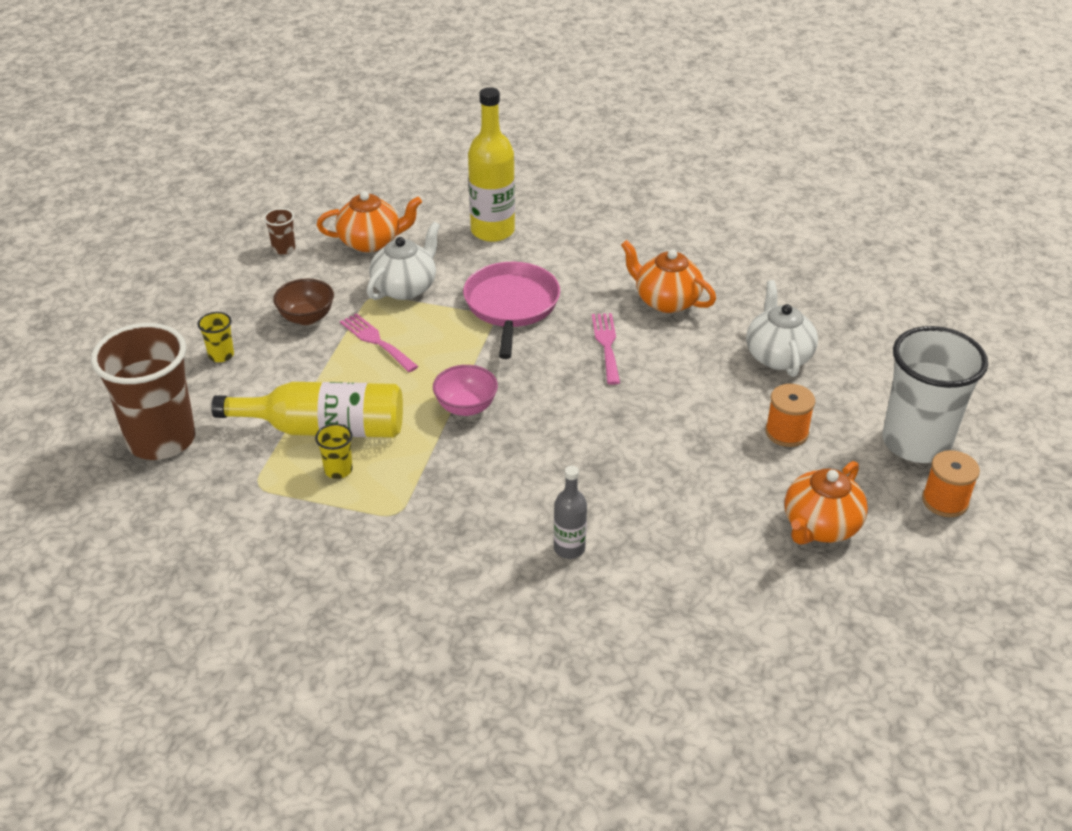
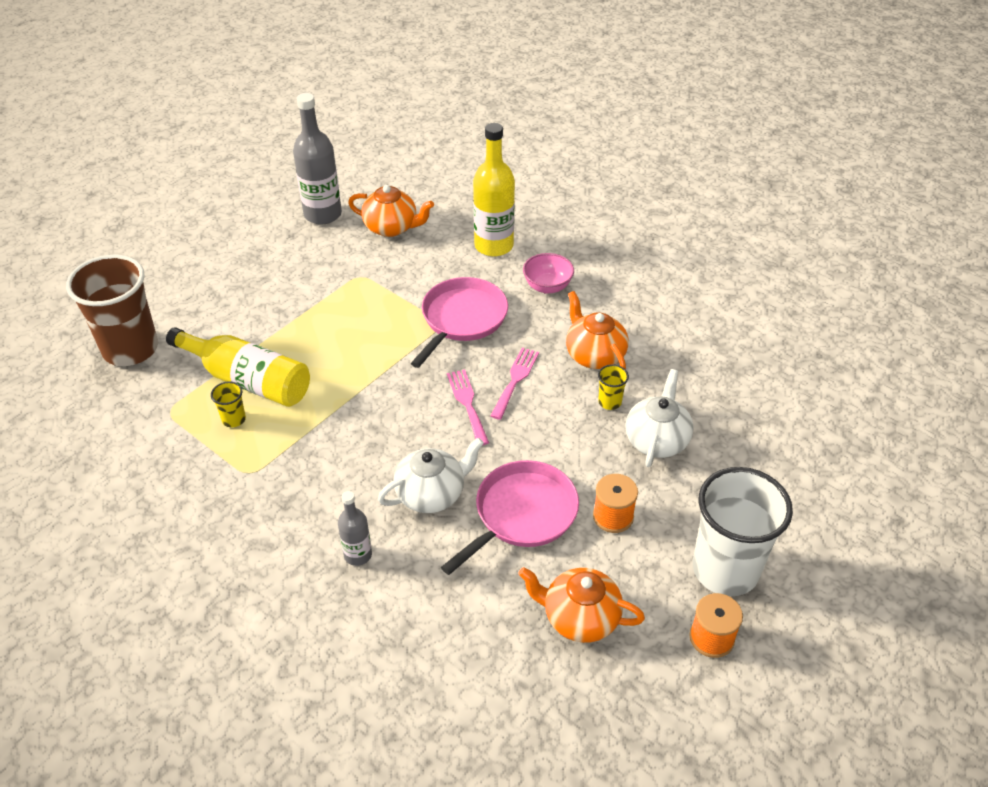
camera: 25 degrees right, 5 degrees up
(221, 355) = (217, 292): yellow cup -> yellow cup (609, 402)
(284, 249) = (323, 214): brown cup -> grey bottle
(306, 317) = (299, 279): brown bowl -> none
(376, 341) = (336, 317): pink fork -> pink fork (467, 403)
(405, 287) = (390, 276): white teapot -> white teapot (432, 494)
(466, 407) = (364, 398): pink bowl -> pink bowl (547, 286)
(701, 458) = (522, 514): none -> pink pan
(820, 526) = (579, 617): orange teapot -> orange teapot turned 45 degrees clockwise

